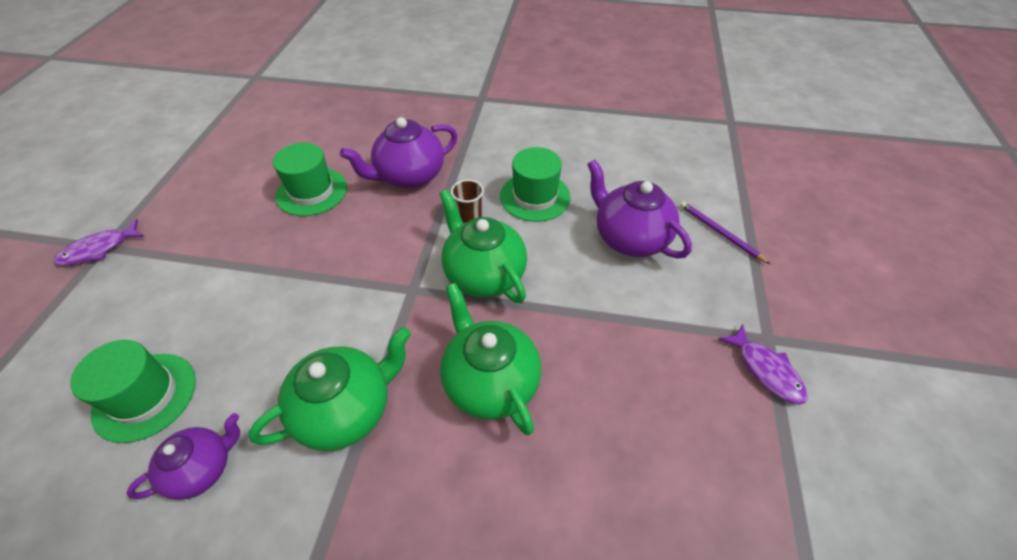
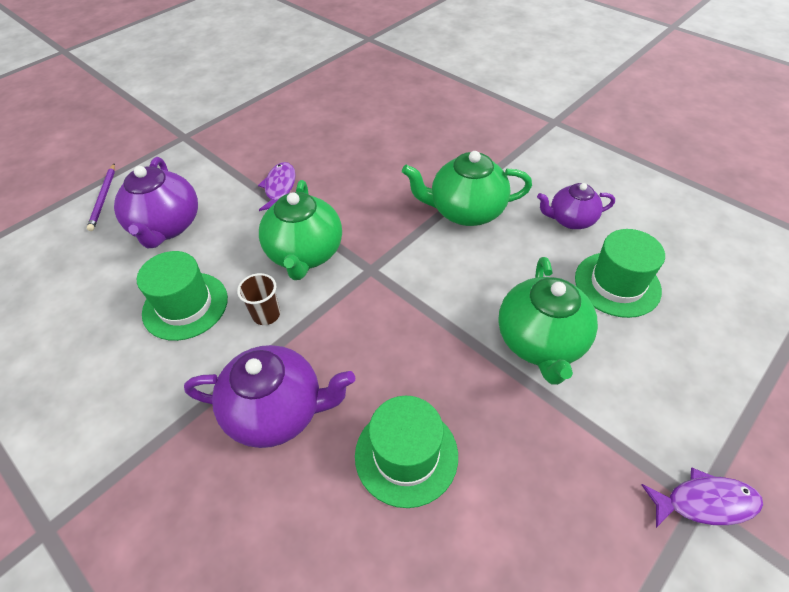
camera: 145 degrees left, 0 degrees up
(490, 382) = (364, 186): green teapot -> green teapot (540, 342)
(766, 370) = (209, 127): purple fish -> purple fish (279, 188)

